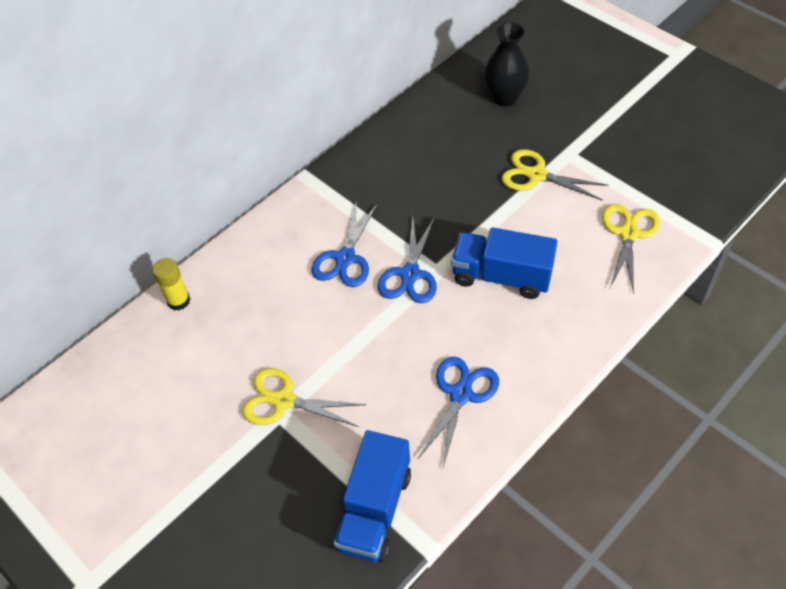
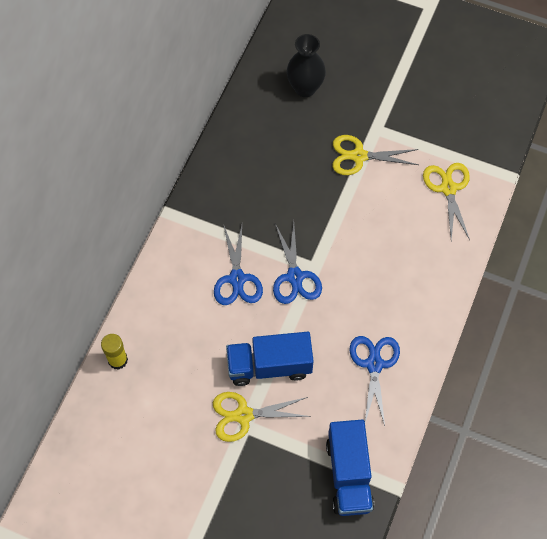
camera: 25 degrees left, 10 degrees up
(502, 276) = (366, 256): blue truck -> blue truck (269, 366)

